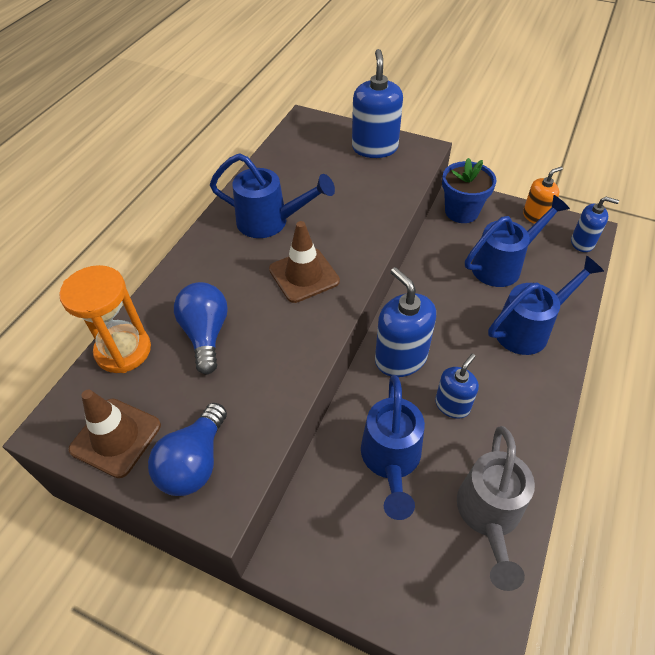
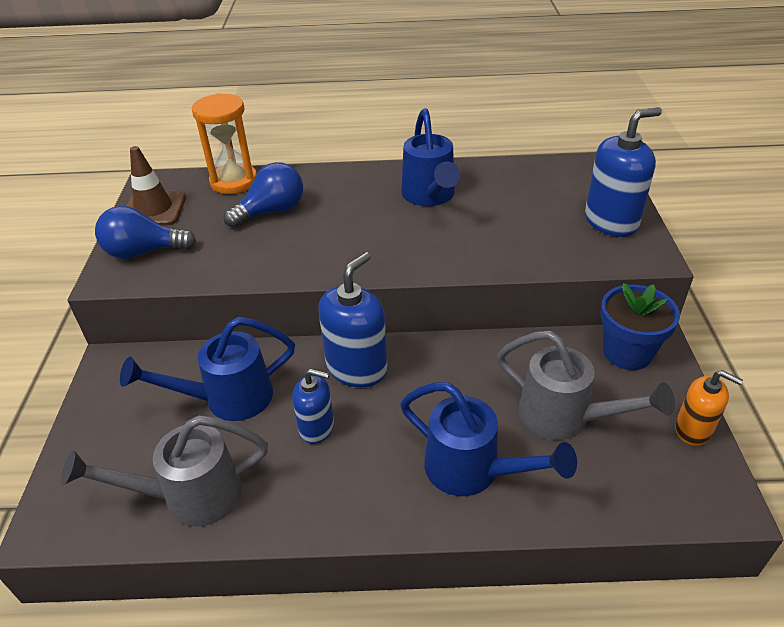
camera: 65 degrees right, 10 degrees down
(304, 275) = (375, 238): brown traffic cone -> none
(503, 265) = (565, 418): blue watering can -> grey watering can
(582, 243) = (689, 498): blue soap dispenser -> none

